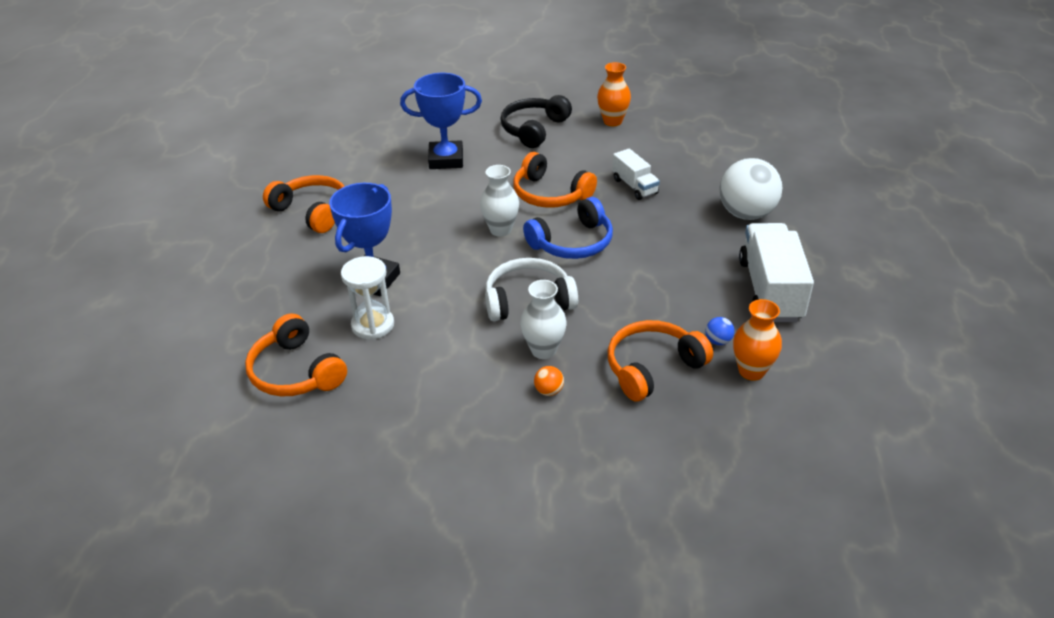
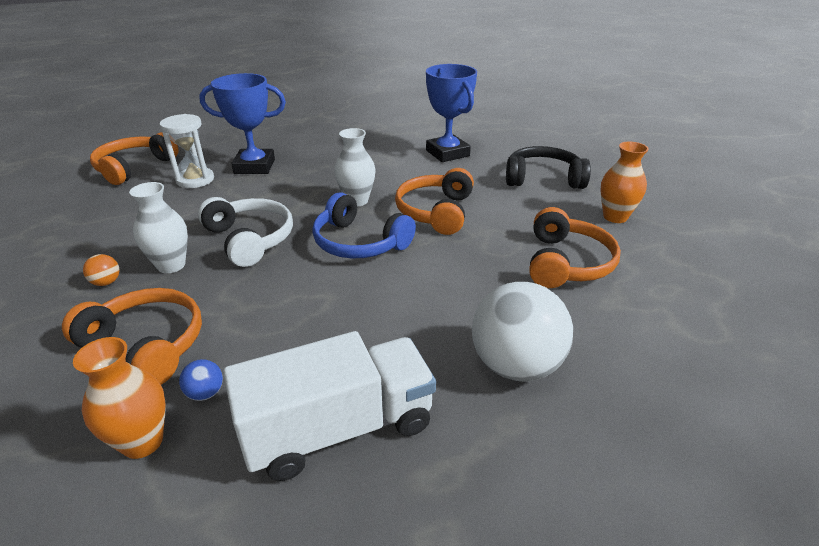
camera: 65 degrees right, 5 degrees down
(312, 211) = (332, 126): orange headphones -> orange headphones (566, 263)
(634, 186) = (497, 259): white truck -> none

